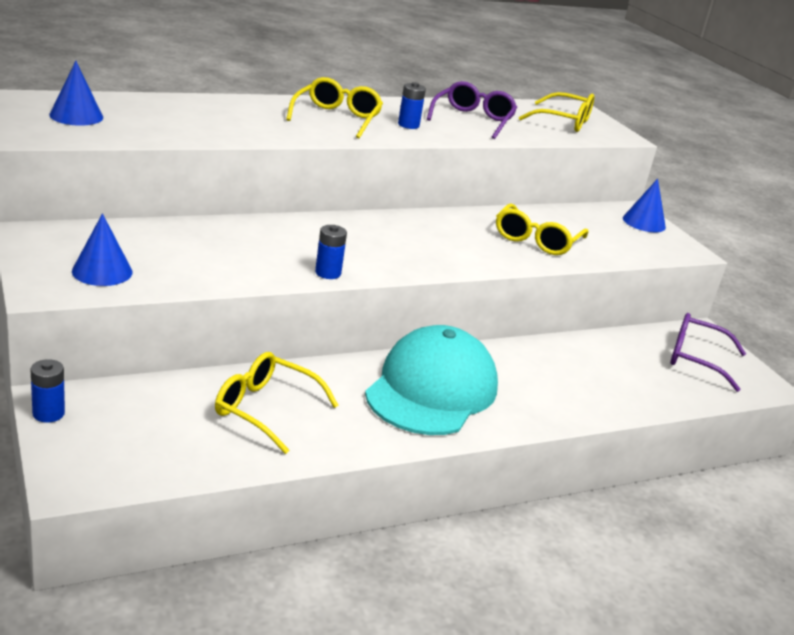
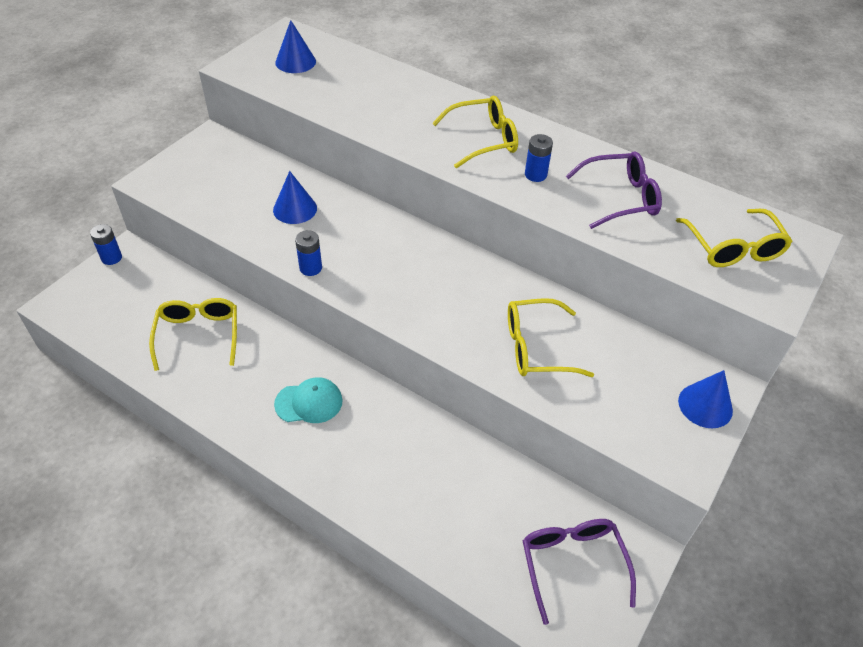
camera: 60 degrees right, 20 degrees up
(102, 271) = (194, 185): blue cone -> blue cone (295, 209)
(432, 389) = (309, 402): turquoise cap -> turquoise cap, size x0.48

